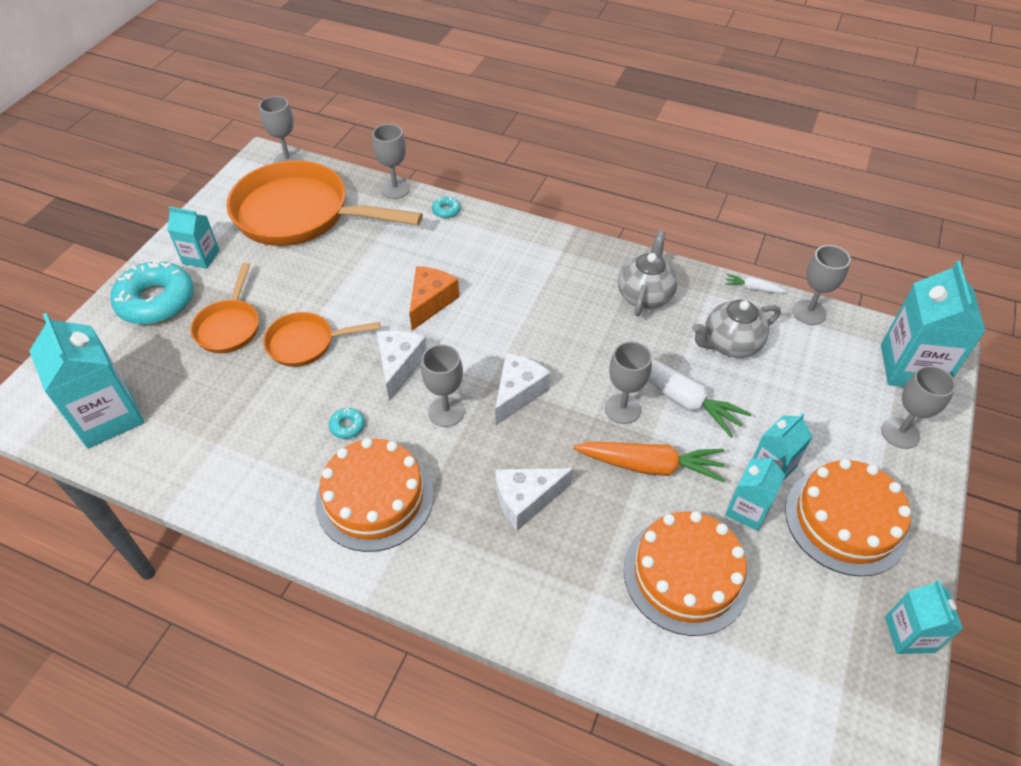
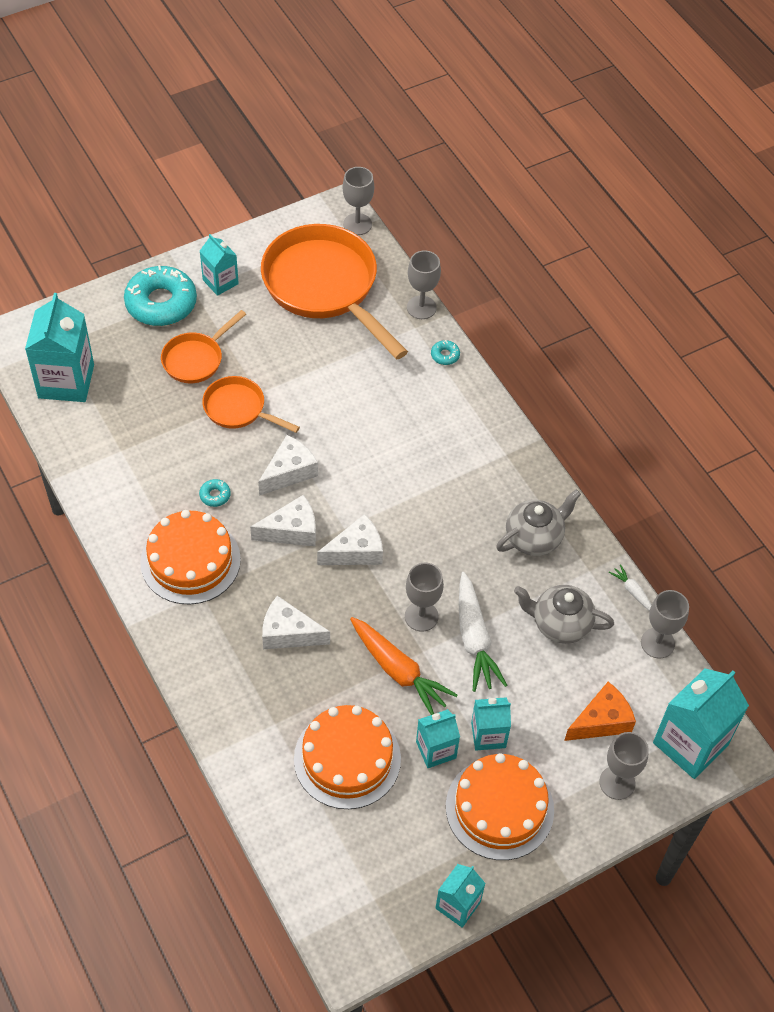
camera: 35 degrees right, 5 degrees up
(430, 302) = (358, 433): orange cheese -> orange cheese (601, 721)
(446, 412) = (291, 531): grey goblet -> white cheese

